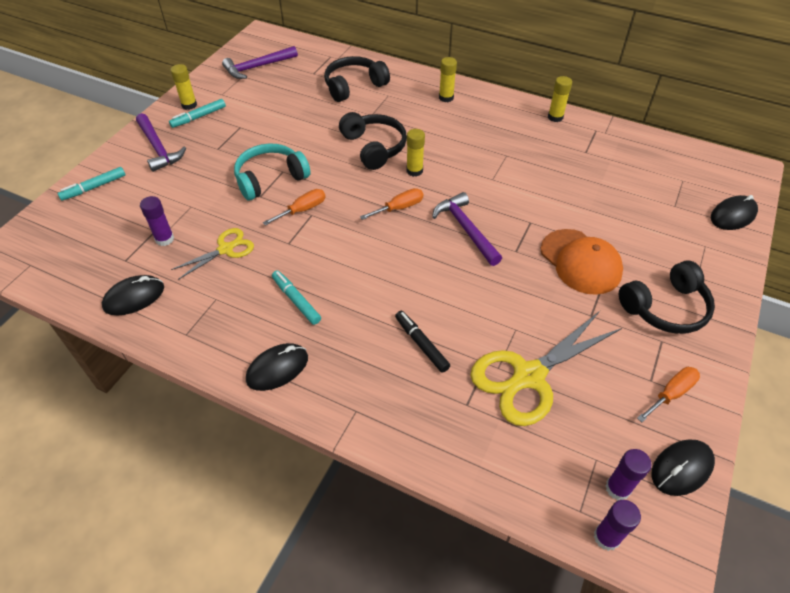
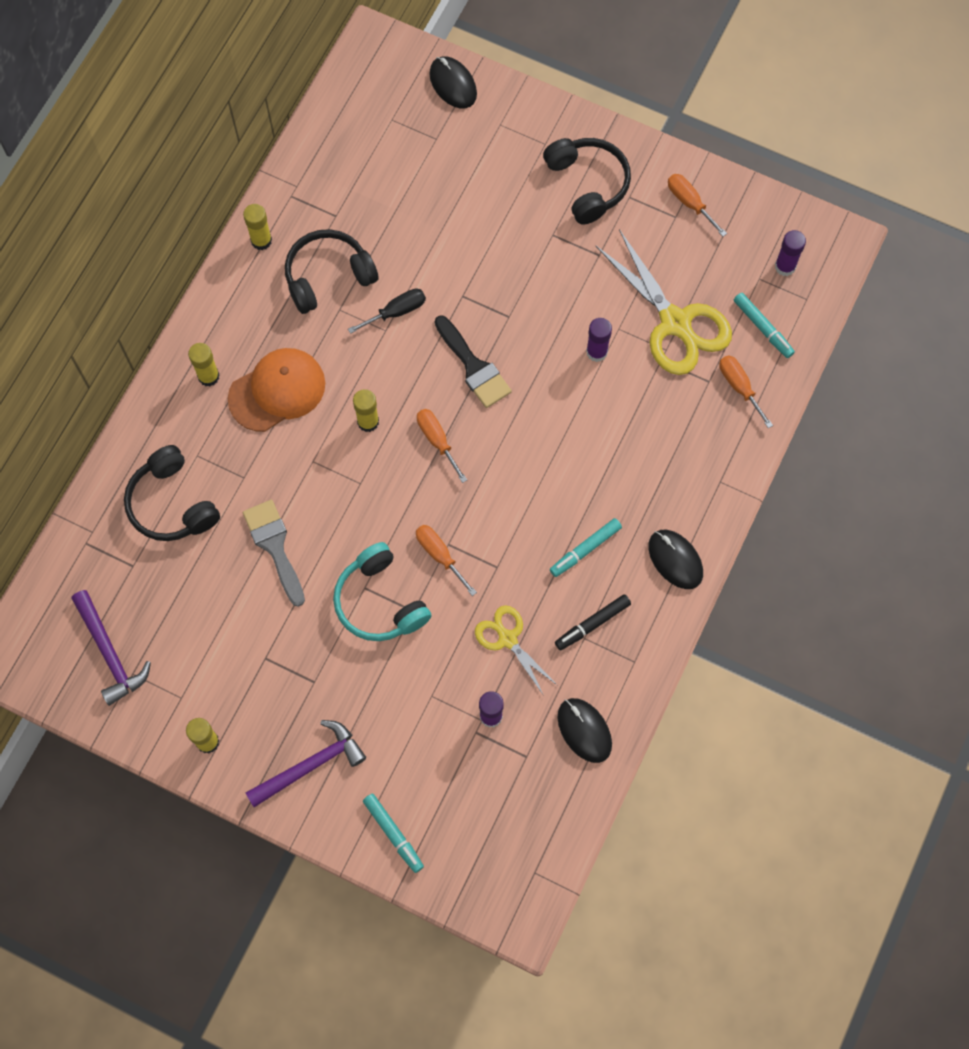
camera: 90 degrees left, 20 degrees up
(199, 117) = (239, 721): turquoise marker -> turquoise marker (762, 328)
(319, 129) = (274, 546): none -> grey brush
(374, 147) = (318, 472): black headphones -> black headphones (328, 276)
(421, 344) = (640, 420): black marker -> black marker (592, 624)
(462, 433) = (739, 387): none -> orange screwdriver
(466, 229) = (474, 367): purple hammer -> black brush
(509, 184) = (396, 312): none -> black screwdriver
(580, 262) = (525, 252): orange cap -> orange cap (277, 391)
(606, 537) = (827, 283): purple glue stick -> purple glue stick (596, 352)
(681, 468) = (764, 213): black mouse -> none

